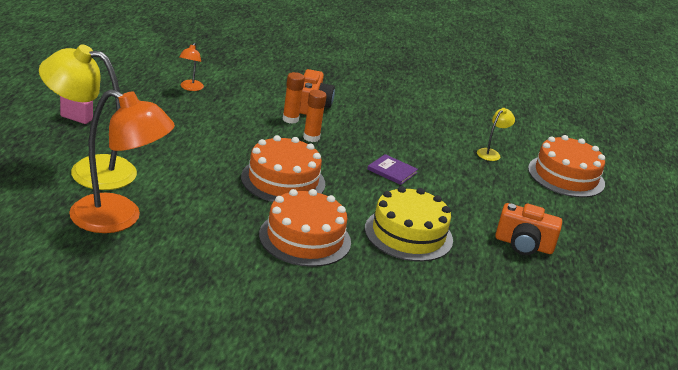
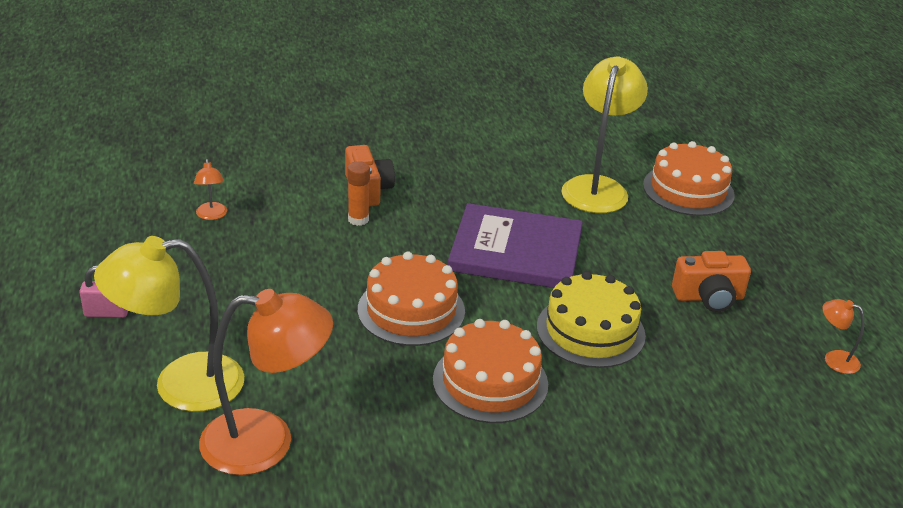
camera: 20 degrees left, 5 degrees up
(311, 138) = (399, 237): orange glue stick -> none
(392, 171) = (516, 251): purple book -> purple book, size x2.47
(491, 153) = (597, 187): yellow lamp -> yellow lamp, size x2.30
(598, 316) = (834, 359): none -> orange lamp

